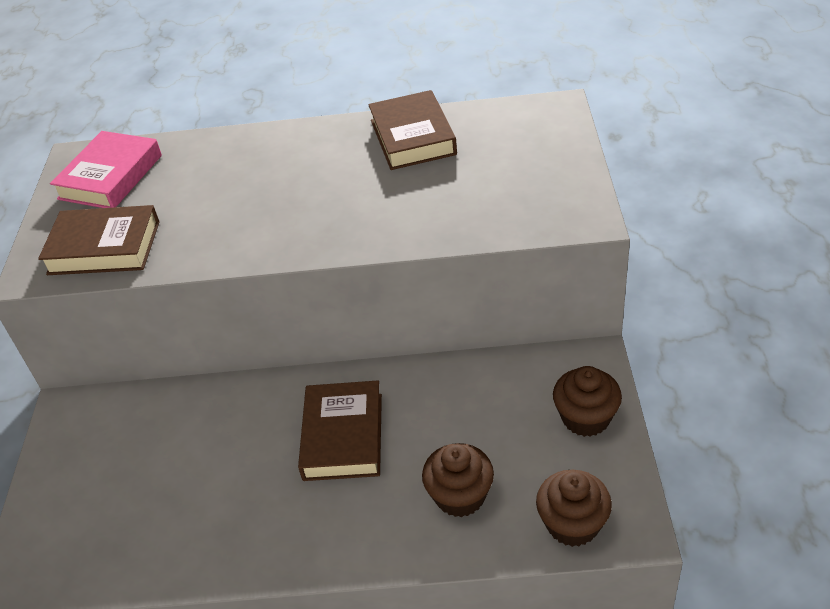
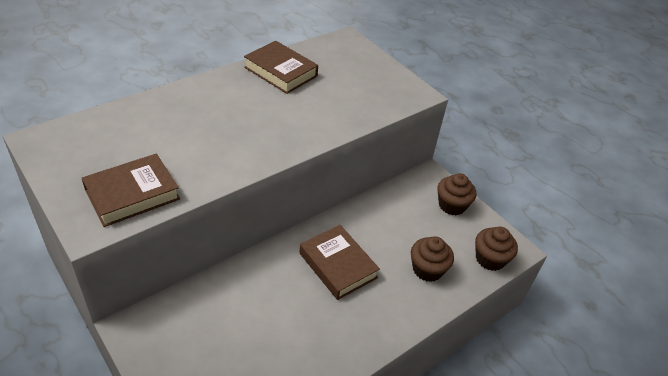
camera: 45 degrees left, 0 degrees up
(110, 177) = (84, 146): pink book -> none

